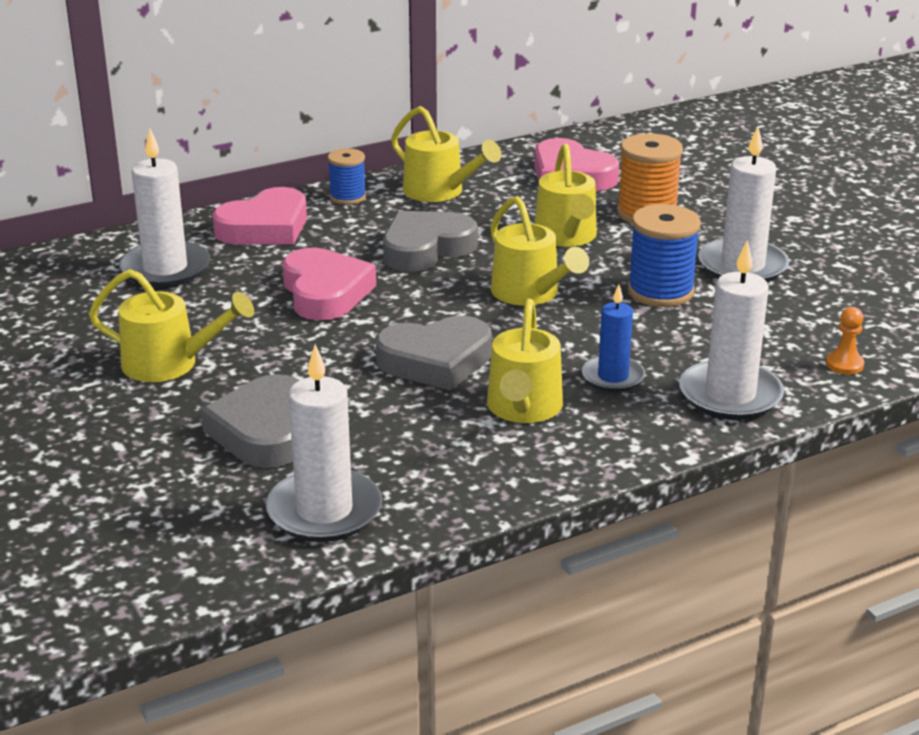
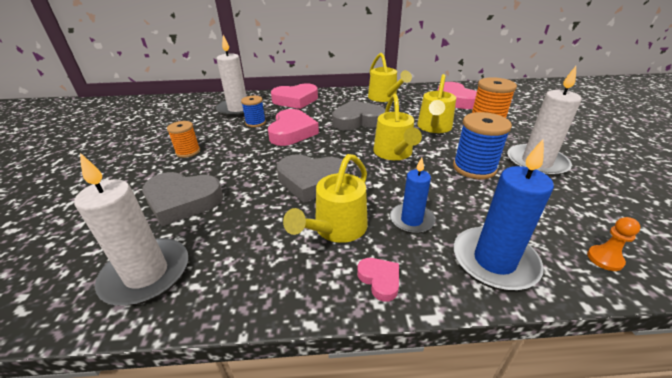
camera: 25 degrees right, 5 degrees up
(170, 364) = (188, 152): yellow watering can -> orange spool
(264, 431) = (182, 201): grey heart -> grey heart turned 105 degrees counterclockwise
(348, 197) = (342, 94): blue spool -> blue spool (255, 123)
(614, 443) = (379, 280): none -> pink heart
(730, 395) = (494, 261): white candle -> blue candle

